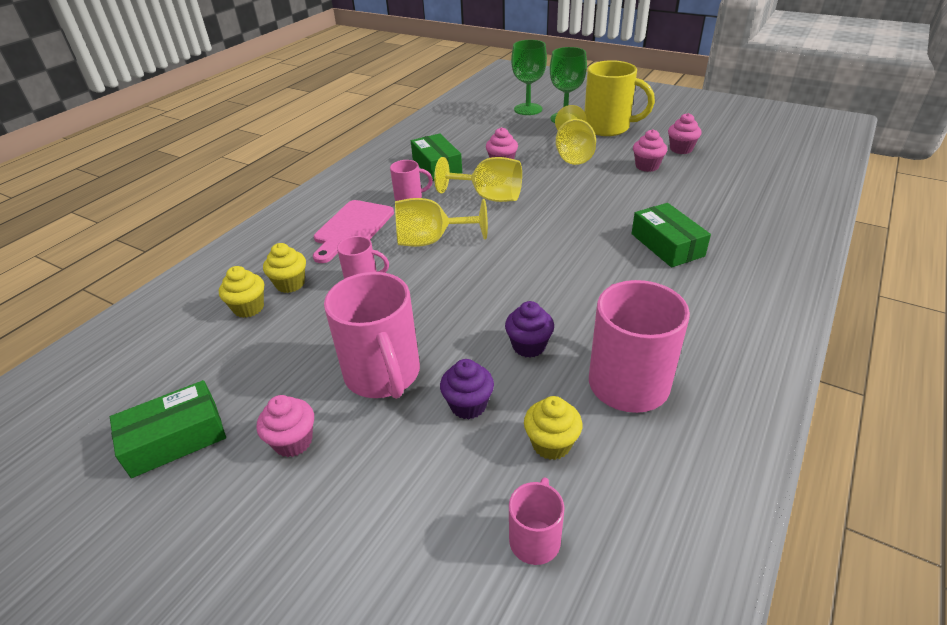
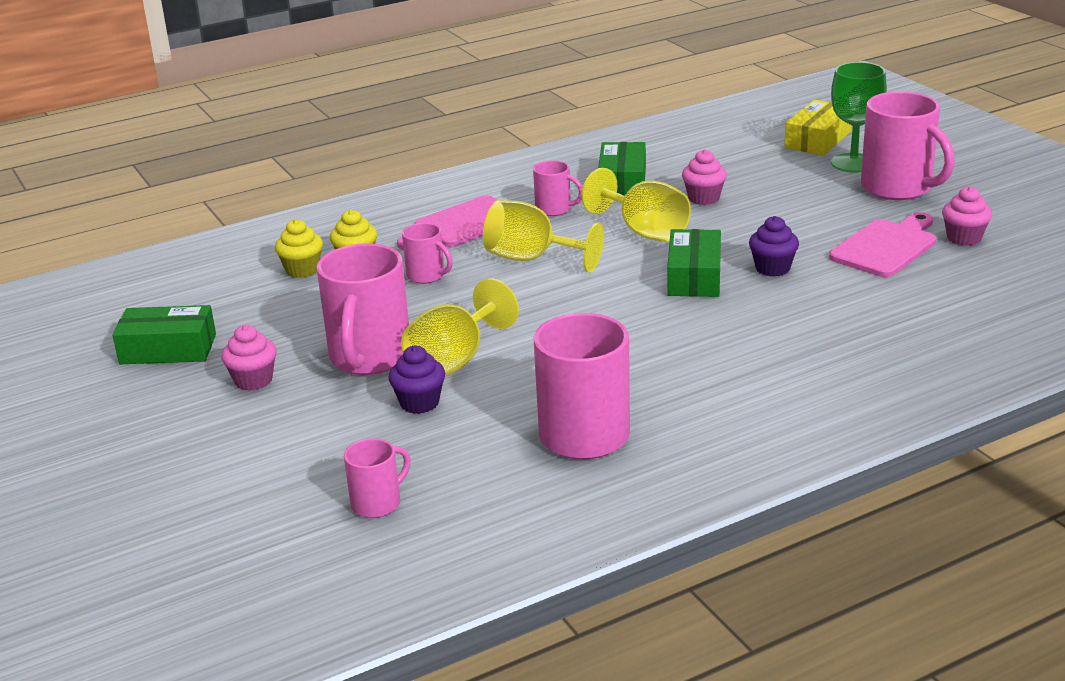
camera: 30 degrees right, 10 degrees down
(528, 109) = (818, 139): green goblet -> yellow box
(529, 346) = (526, 377): purple cupcake -> purple cupcake (772, 268)
(551, 444) = (460, 452): yellow cupcake -> none
(573, 154) = (807, 209): yellow goblet -> yellow goblet (455, 360)
(608, 128) = (898, 188): yellow mug -> pink mug
(647, 166) = (886, 247): pink cupcake -> pink cutting board
(667, 245) = (792, 335): green box -> green box (694, 276)

